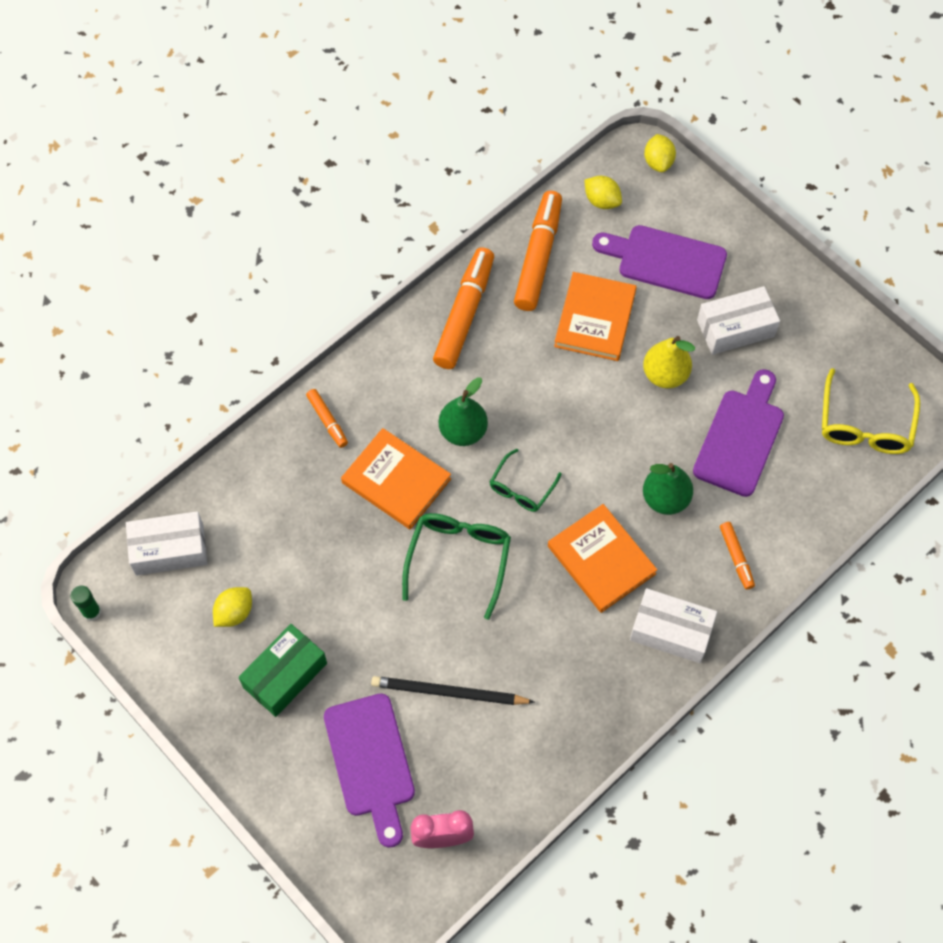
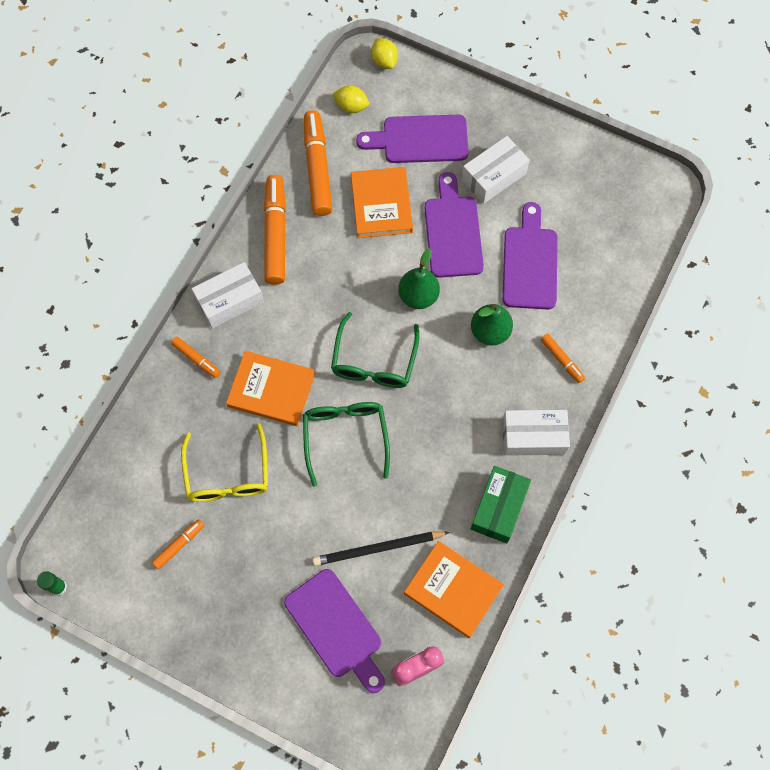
camera: 20 degrees left, 5 degrees up
(169, 550) = (105, 511): white box -> white box (230, 301)
(234, 612) = (179, 545): yellow lemon -> orange marker
(285, 675) = (240, 582): green box -> green box (499, 507)
(463, 431) = (310, 331): green pear -> green pear (418, 296)
(521, 488) = (374, 362): green glasses -> green glasses, size x1.62
(601, 560) = (458, 398): orange book -> orange book (453, 590)
(665, 375) = (453, 232): yellow pear -> purple cutting board
(865, 425) = (620, 221): yellow glasses -> yellow glasses (228, 475)

